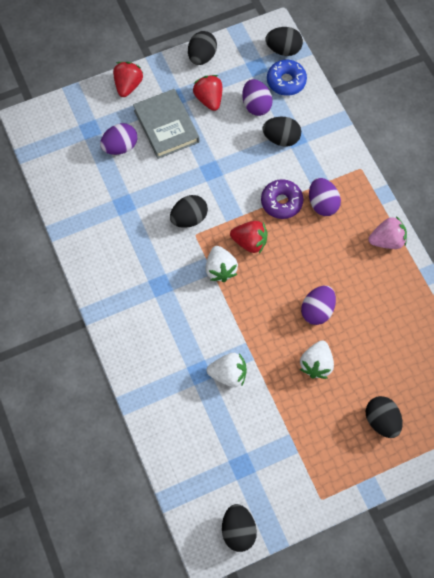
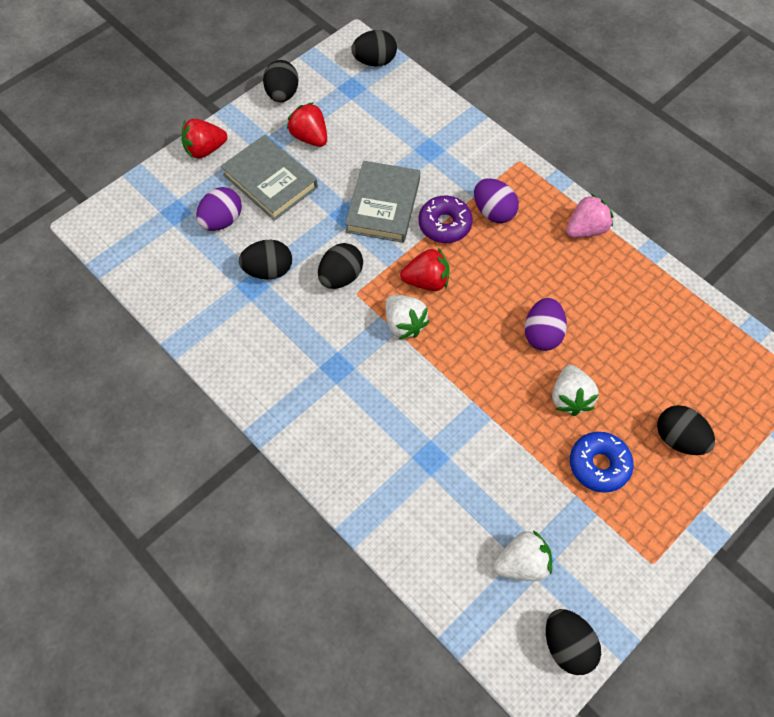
camera: 20 degrees left, 5 degrees down
(128, 85) = (205, 150): red strawberry -> red strawberry turned 105 degrees counterclockwise
(228, 374) = (468, 447): white strawberry -> white strawberry (522, 563)
(242, 172) = (383, 205): none -> grey book
(256, 105) = (368, 128): purple egg -> none
(281, 139) = (413, 155): black egg -> black egg (268, 270)
(286, 81) = (392, 93): blue donut -> blue donut (599, 465)

